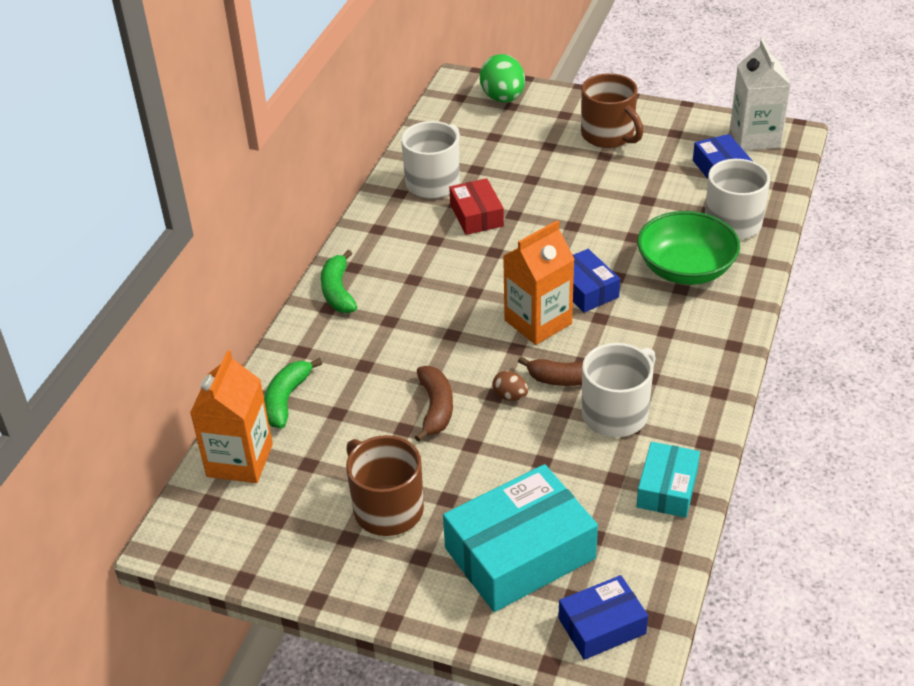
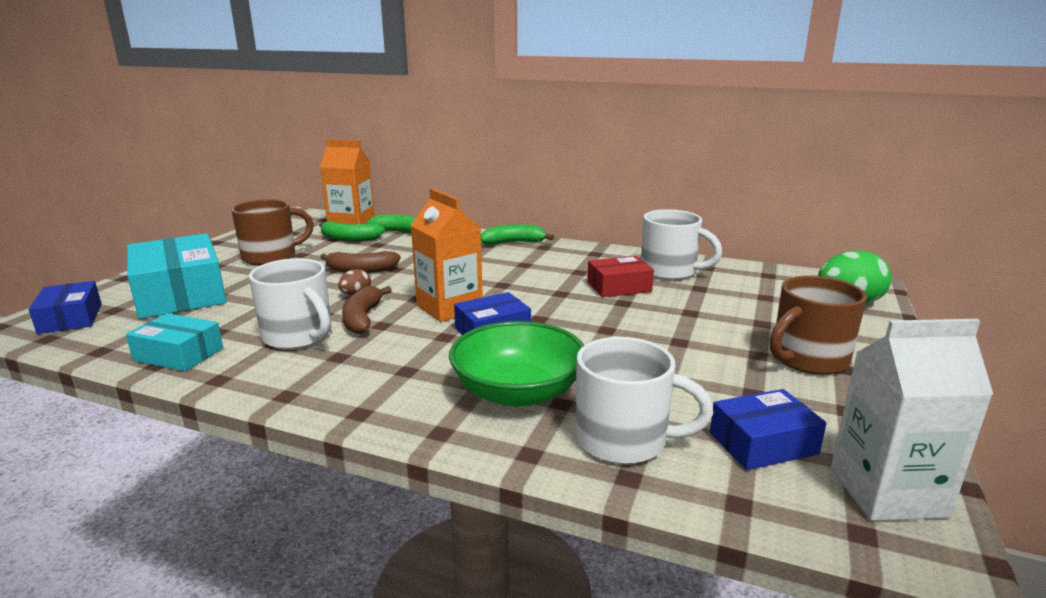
camera: 90 degrees right, 20 degrees down
(312, 446) = (349, 238): none -> green banana

